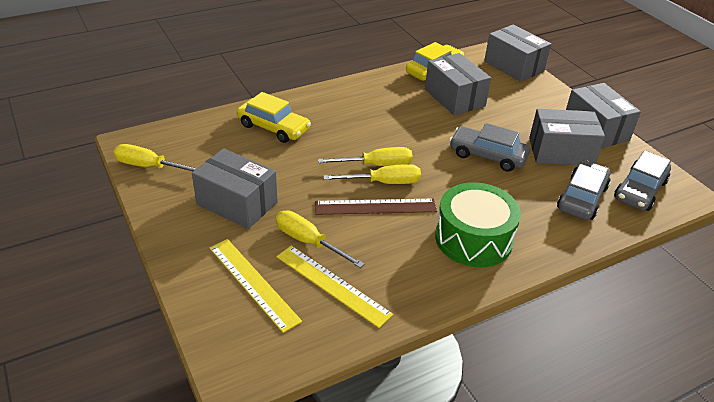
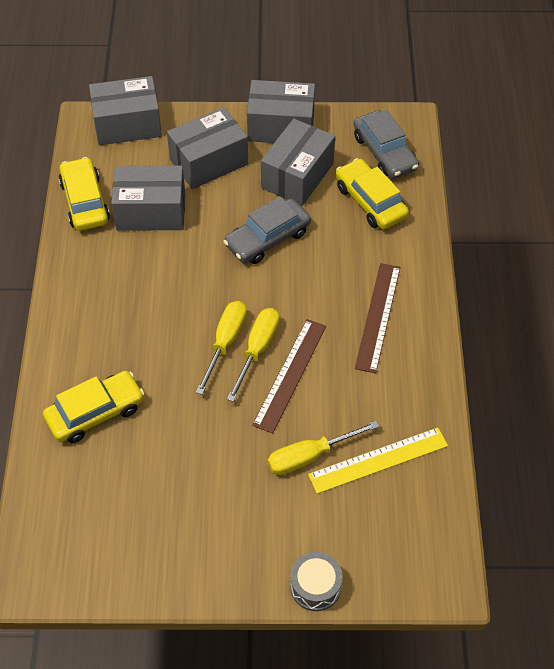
camera: 60 degrees left, 15 degrees up
(149, 166) = (93, 571): yellow screwdriver -> none
(189, 284) = (315, 586): none -> grey drum
(237, 203) = (213, 500): grey box -> grey box (209, 161)
(253, 283) = (342, 527): yellow ruler -> none
(473, 239) = (377, 316): green drum -> brown ruler
(582, 198) = (370, 201): grey car -> yellow car

